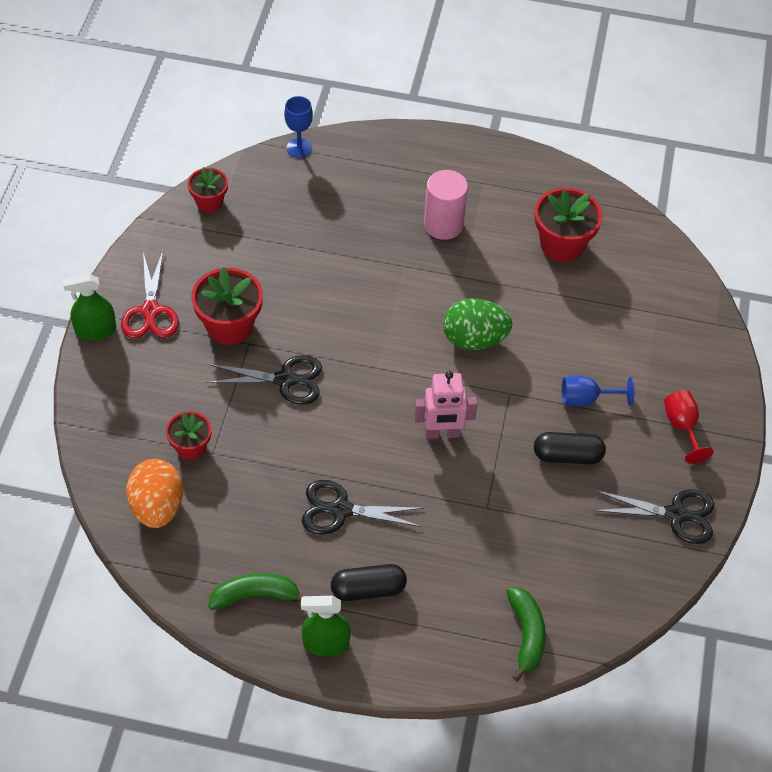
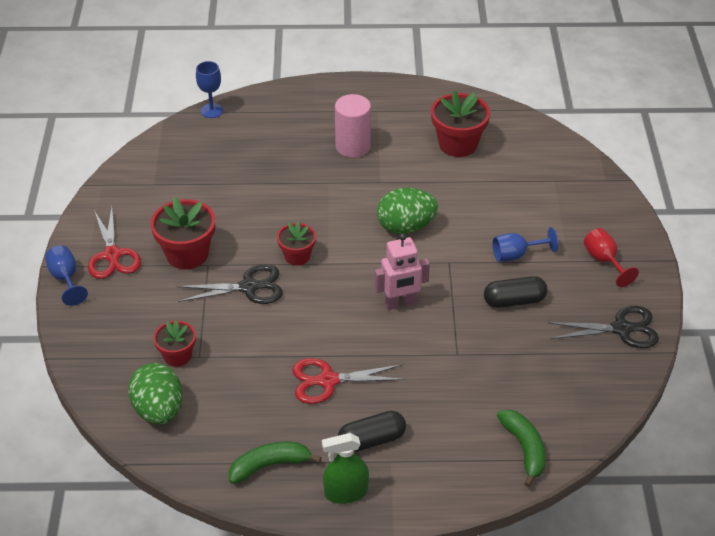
camera: 10 degrees left, 10 degrees down
(95, 330) = (66, 279): green spray bottle -> blue goblet
(157, 507) = (159, 410): orange egg -> green egg
(209, 202) = (144, 163): red flower pot -> red flower pot (297, 256)
(341, 510) = (328, 381): black scissors -> red scissors

